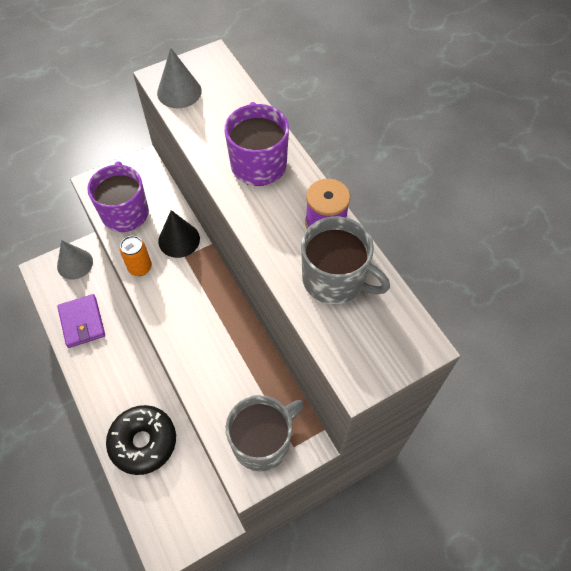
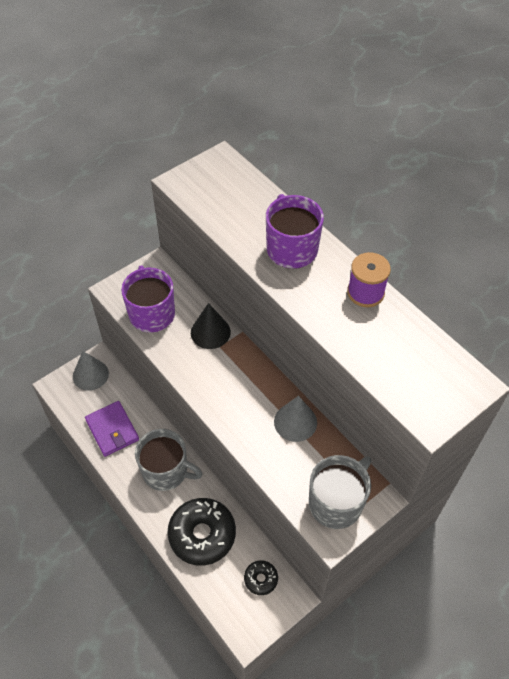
camera: 10 degrees left, 5 degrees down
(140, 268) = (180, 363): orange can -> none
(179, 92) = (200, 193): grey cone -> grey cone (295, 422)
(190, 498) = (261, 579): none -> black donut
(335, 279) = (387, 340): grey mug -> grey mug (166, 471)

